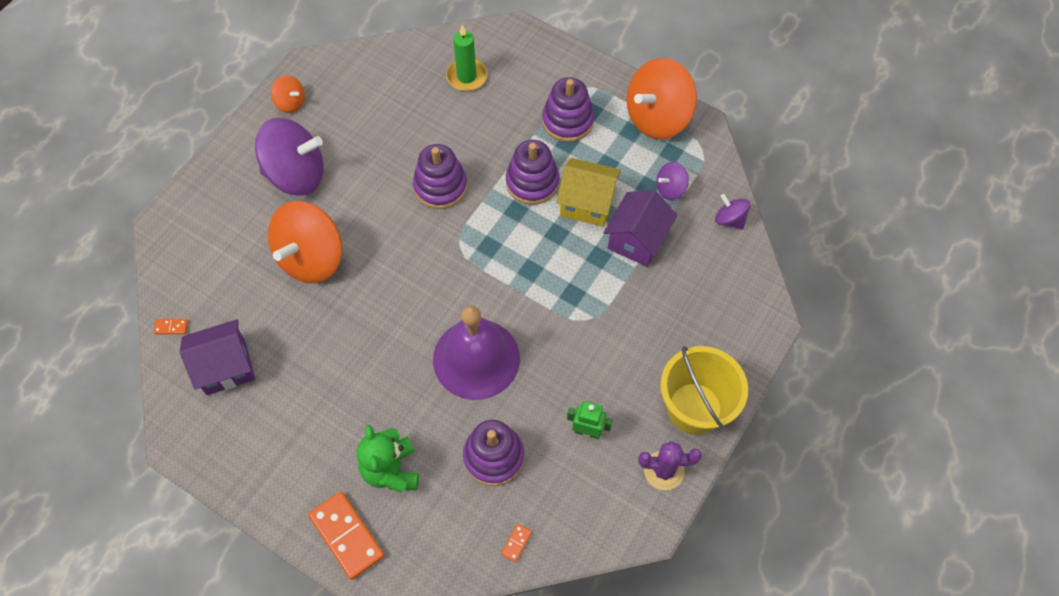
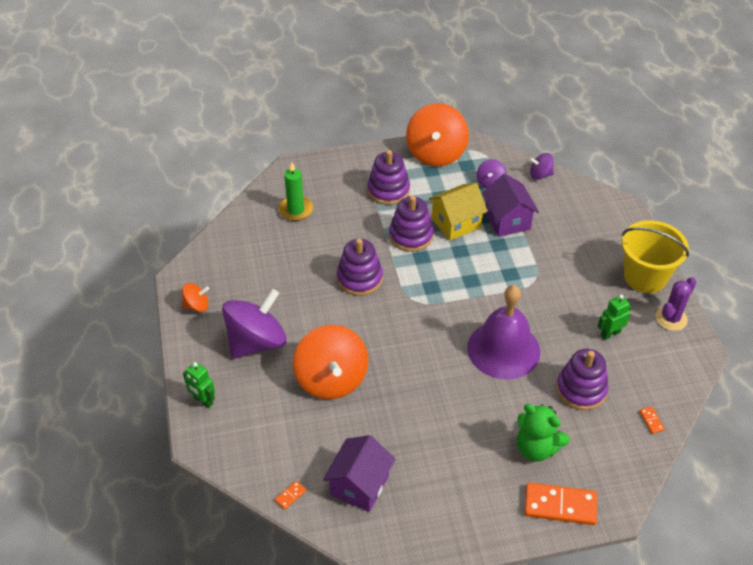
camera: 45 degrees left, 15 degrees down
(203, 191) = (203, 401): none -> green robot

